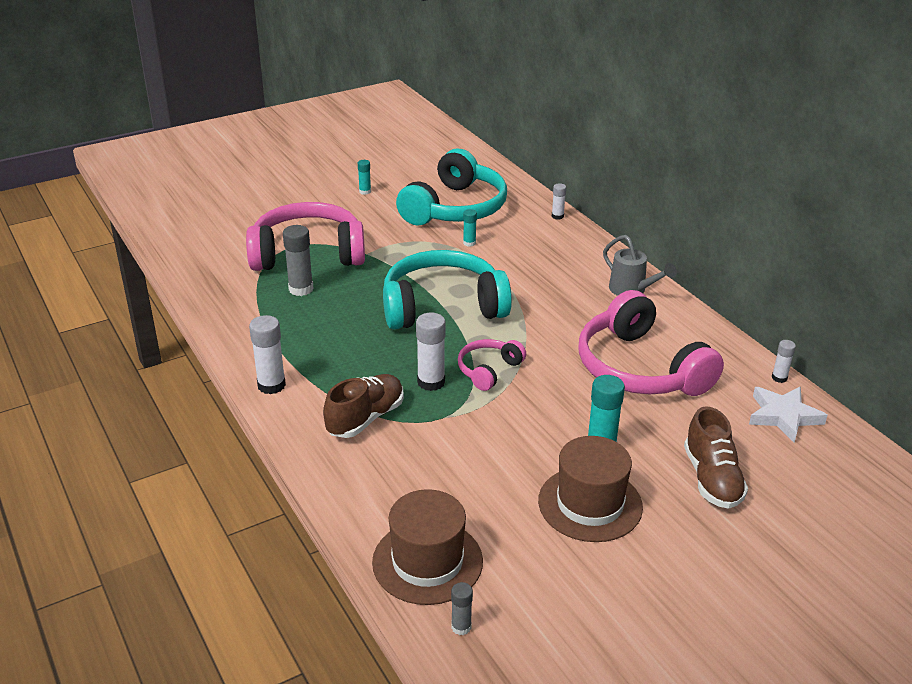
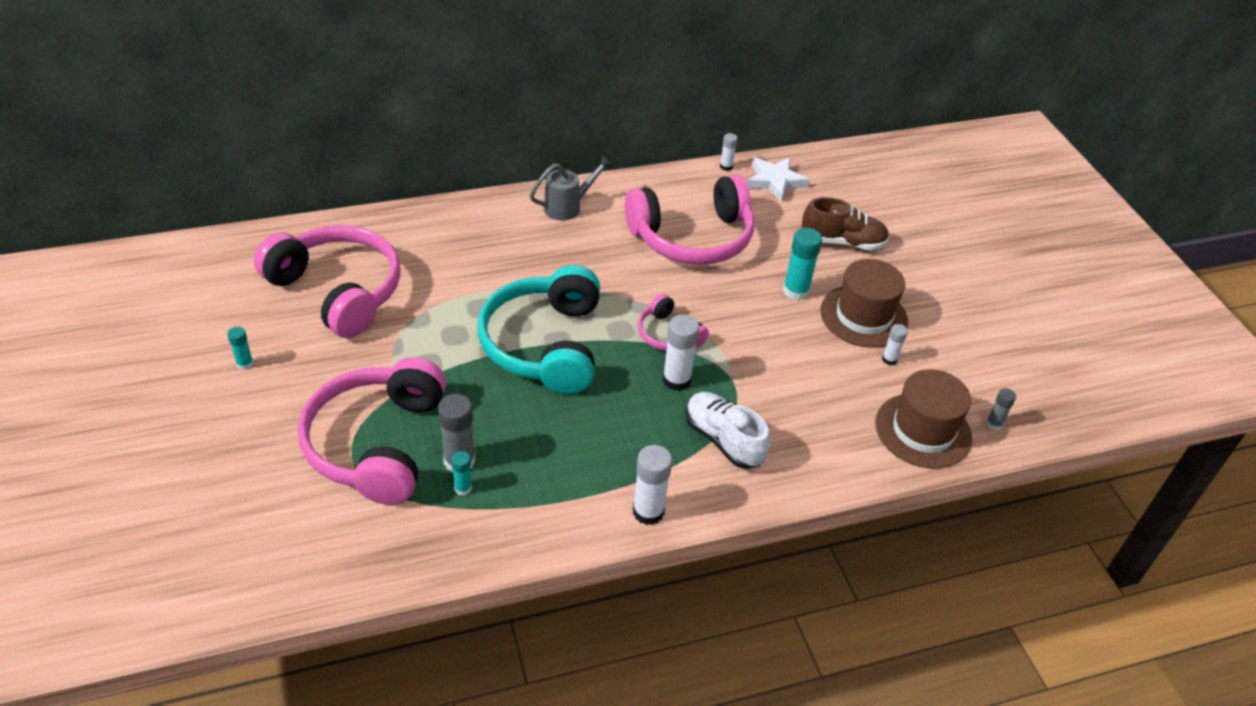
camera: 80 degrees left, 10 degrees up
(365, 418) = (723, 440): brown shoe -> white shoe
(455, 208) = (337, 291): turquoise headphones -> pink headphones
(469, 243) = (424, 296): turquoise glue stick -> turquoise glue stick (463, 488)
(557, 216) = (401, 217): white glue stick -> white glue stick (889, 359)

